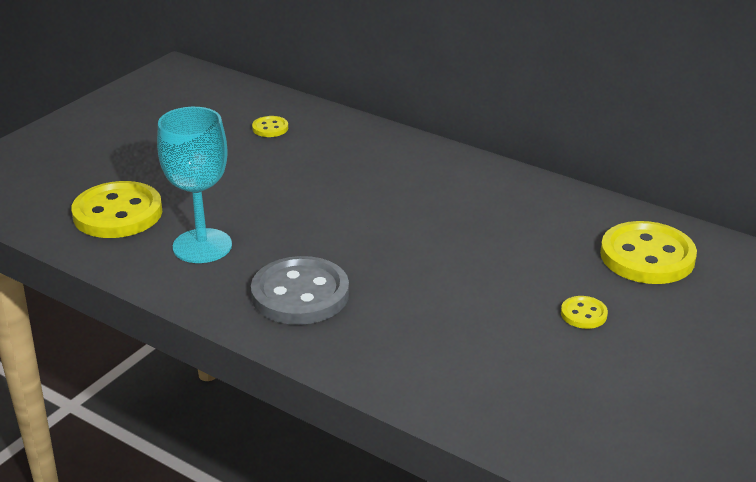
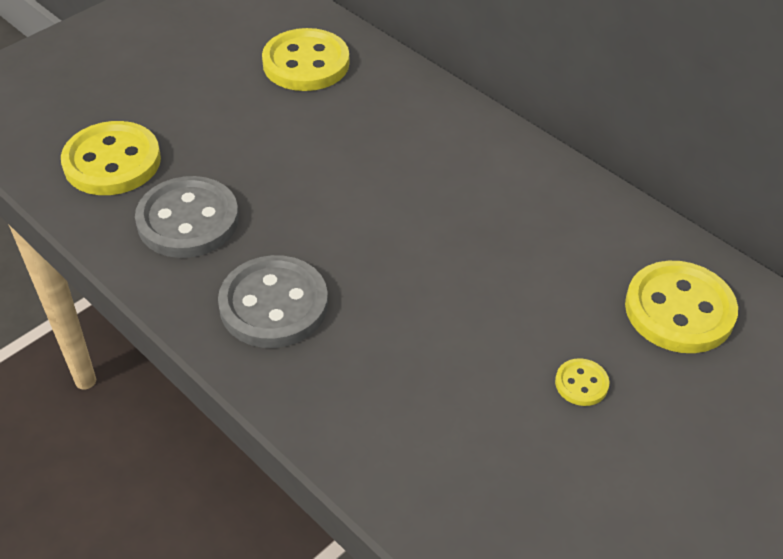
camera: 10 degrees right, 15 degrees up
(202, 246) = (188, 220): turquoise goblet -> grey button
(270, 128) = (306, 63): yellow button -> yellow button, size x2.17

